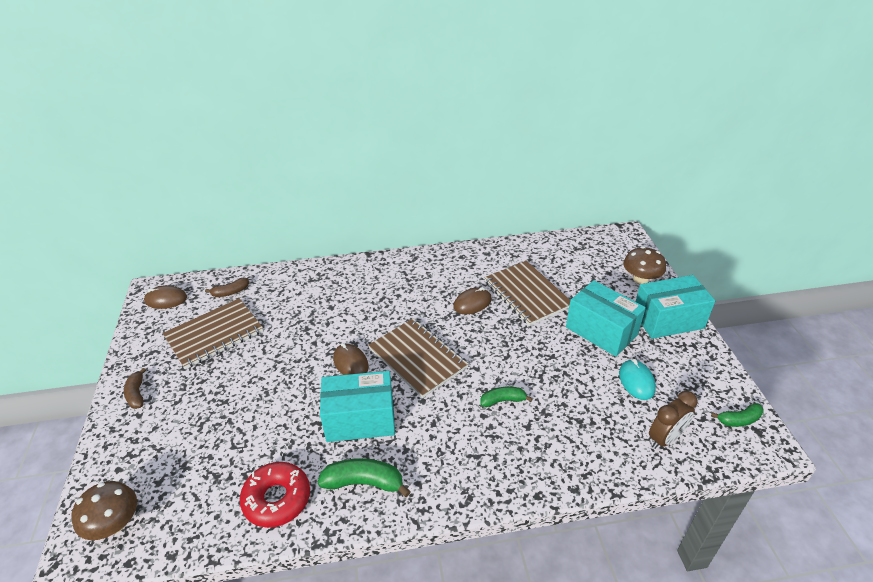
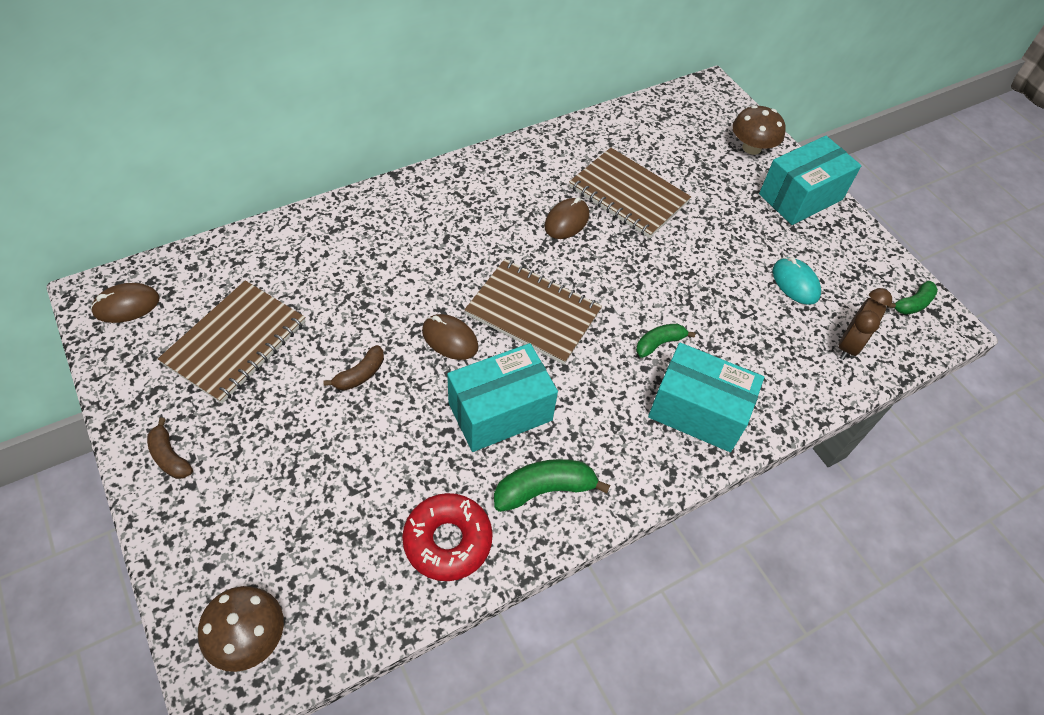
camera: 25 degrees left, 15 degrees up
(230, 292) = (222, 273): brown banana -> brown banana (360, 374)
(601, 331) = (733, 227): turquoise box -> turquoise box (698, 411)

